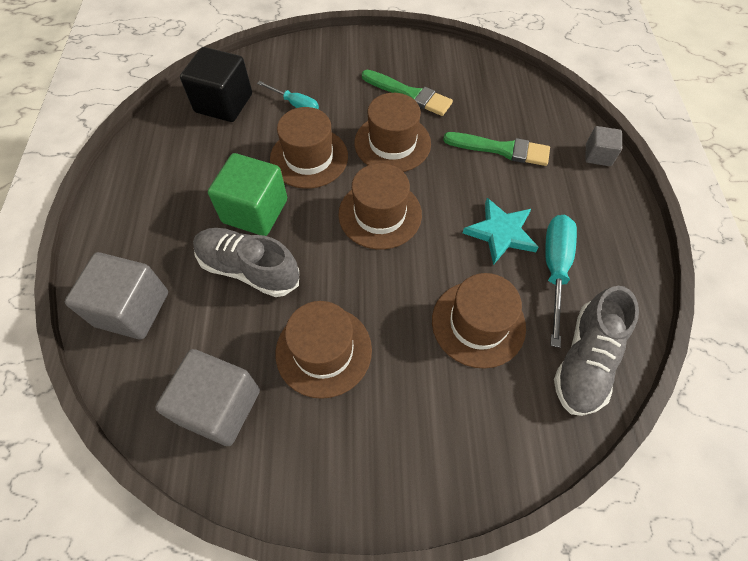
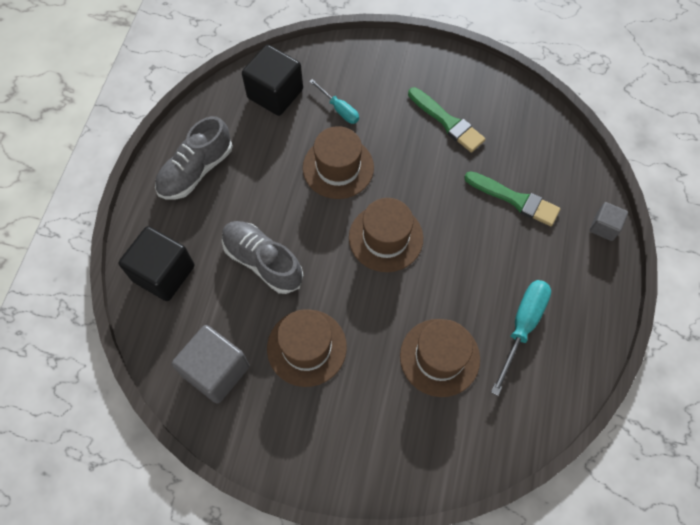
camera: 15 degrees right, 5 degrees up
(132, 309) = (163, 273): grey cube -> black cube
(255, 211) = (279, 209): green cube -> none
(392, 143) = (417, 170): brown hat -> none
(501, 233) = (486, 281): turquoise star -> none
(585, 360) = (518, 411): grey shoe -> grey shoe (196, 171)

